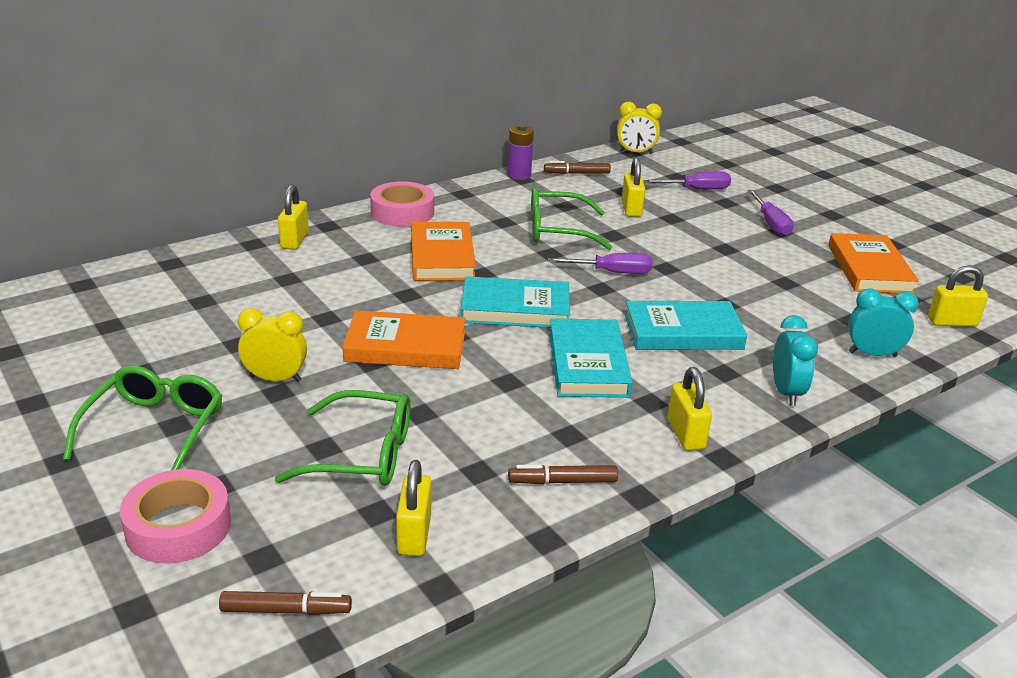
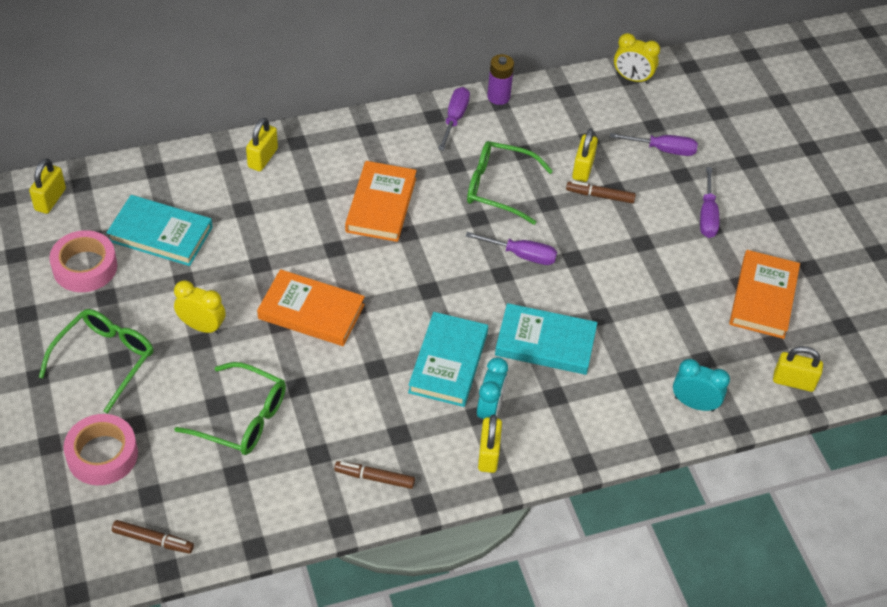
camera: 15 degrees right, 20 degrees up
(402, 212) = (368, 135): pink tape -> pink tape (85, 267)
(414, 534) = (253, 500): yellow padlock -> yellow padlock (50, 199)
(484, 192) = (455, 118): none -> purple screwdriver
(515, 309) = (417, 285): turquoise book -> turquoise book (160, 234)
(576, 173) = (556, 103): brown marker -> brown marker (600, 196)
(786, 392) = (593, 430): turquoise clock -> turquoise clock (489, 410)

